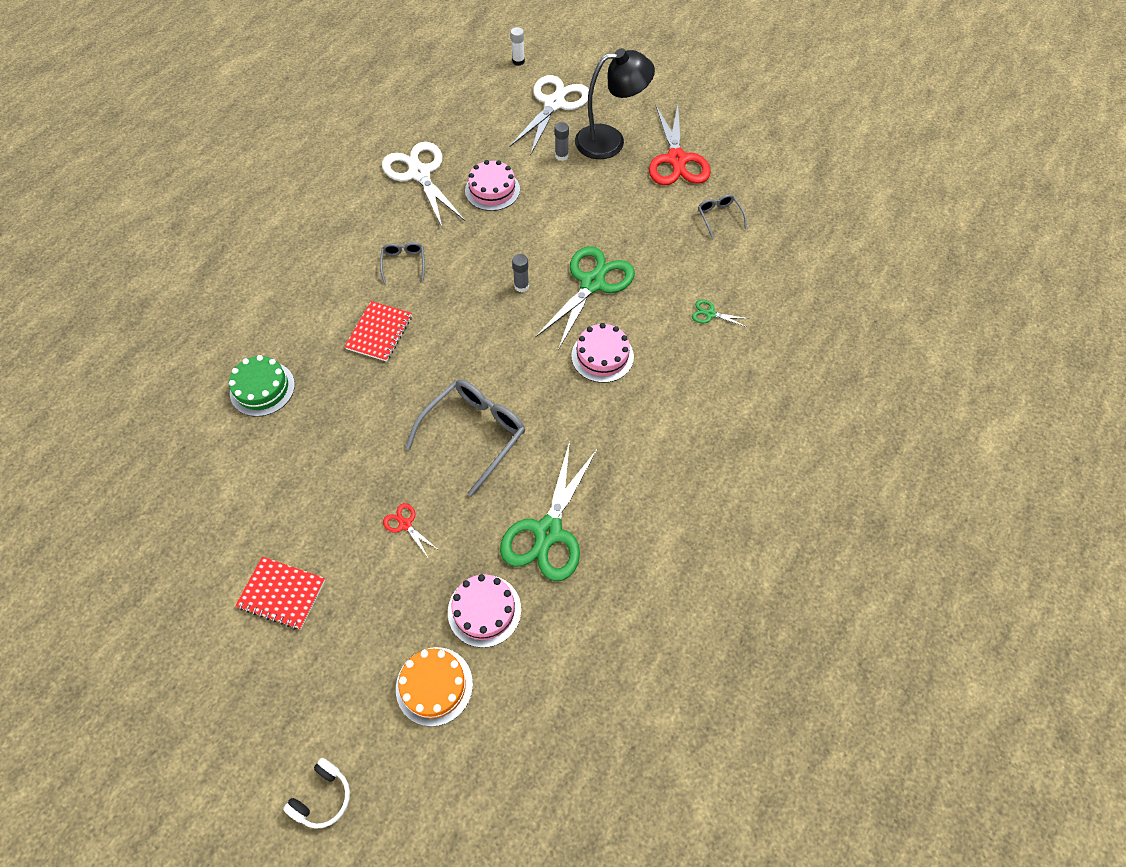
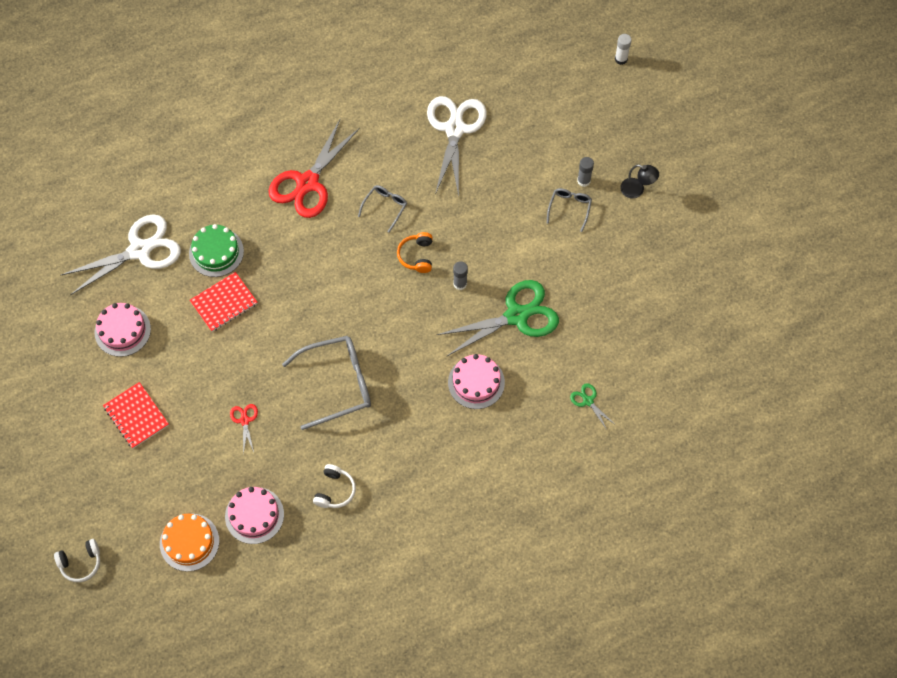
camera: 35 degrees right, 5 degrees up
(379, 332) = (327, 257): red notebook -> red notebook (224, 303)
(464, 286) = (416, 256): none -> orange headphones
(492, 190) = (502, 180): pink cake -> pink cake (122, 330)
(548, 532) = (335, 490): green scissors -> white headphones
(554, 104) = (618, 123): white scissors -> white scissors (140, 250)
(610, 141) = (637, 190): black lamp -> black lamp, size x0.47
(677, 160) = (679, 243): red scissors -> red scissors (307, 183)
(719, 217) = (669, 320): grey glasses -> grey glasses (569, 208)

